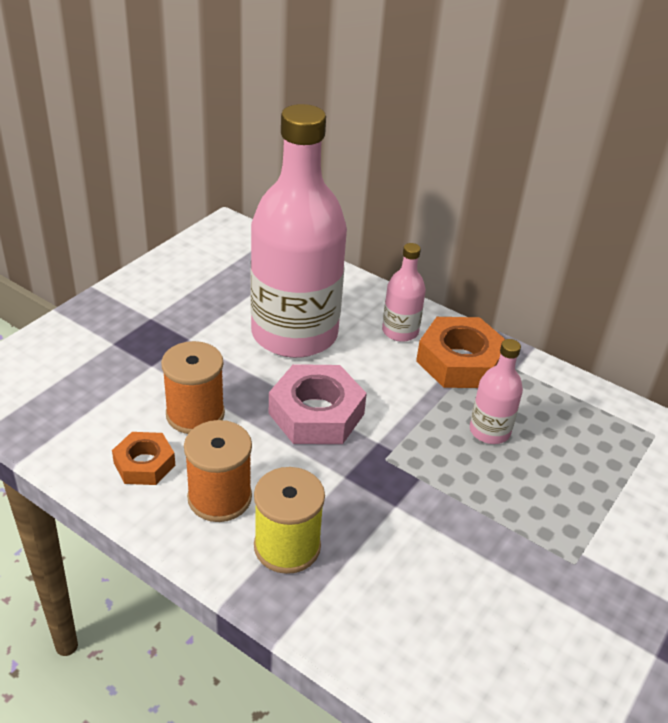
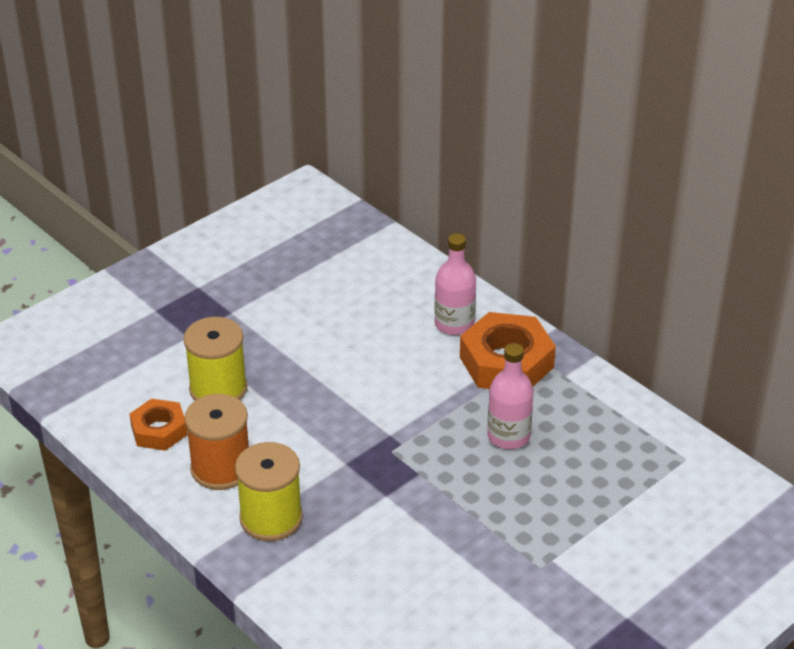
camera: 15 degrees right, 0 degrees up
(195, 414) = (218, 388): orange spool -> yellow spool
(294, 334) = (341, 316): pink bottle -> none
(316, 413) = (337, 400): pink nut -> none

